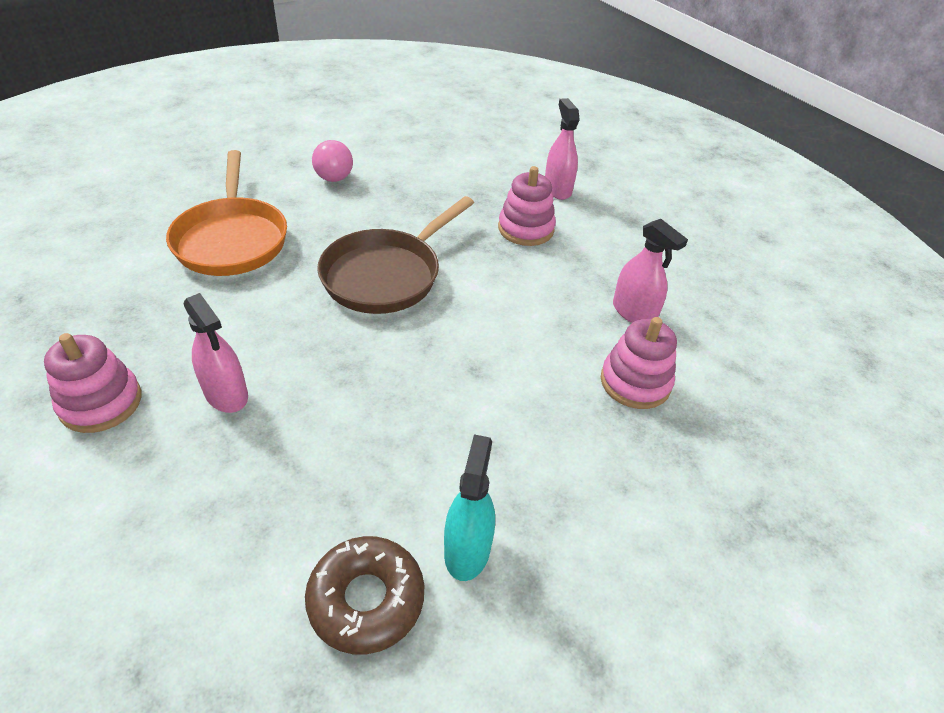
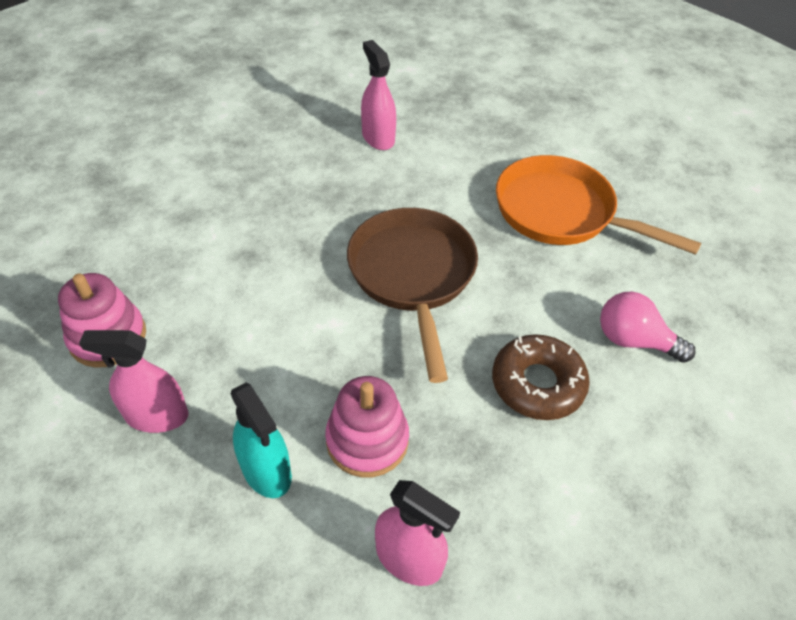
camera: 135 degrees right, 5 degrees up
(101, 403) = (428, 96): pink stacking toy -> none
(226, 394) = (378, 138): pink spray bottle -> pink spray bottle turned 60 degrees clockwise
(366, 599) = (180, 121): brown donut -> brown donut (537, 384)
(467, 549) = (147, 164): turquoise spray bottle -> turquoise spray bottle (266, 471)

